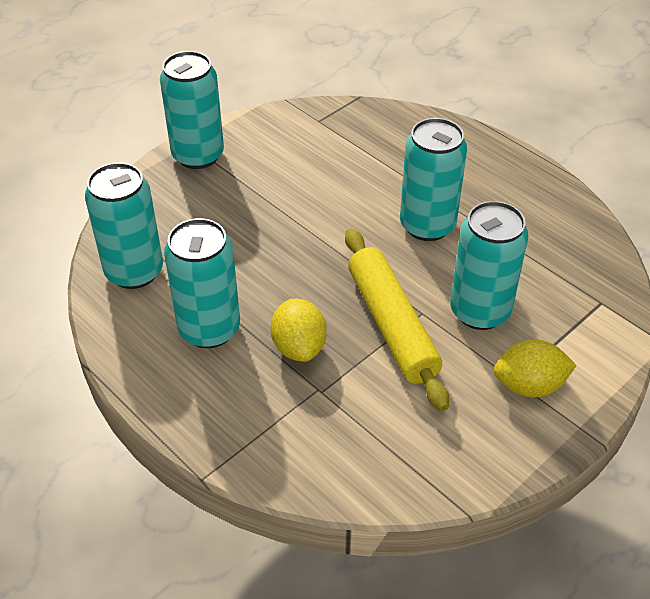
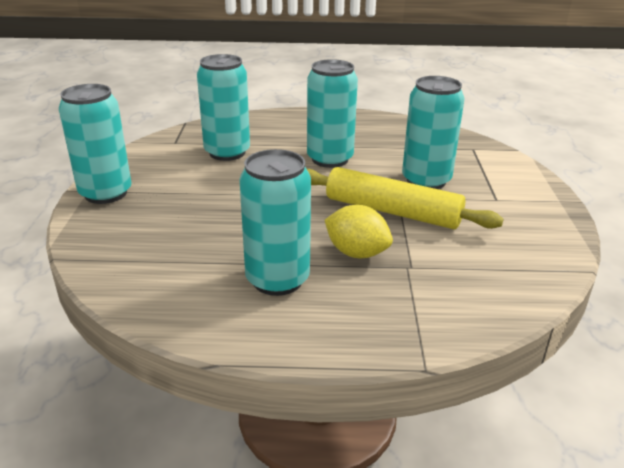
camera: 45 degrees left, 15 degrees down
(134, 271) = (157, 281): turquoise can -> turquoise can (227, 152)
(529, 386) = (507, 197): yellow lemon -> none

